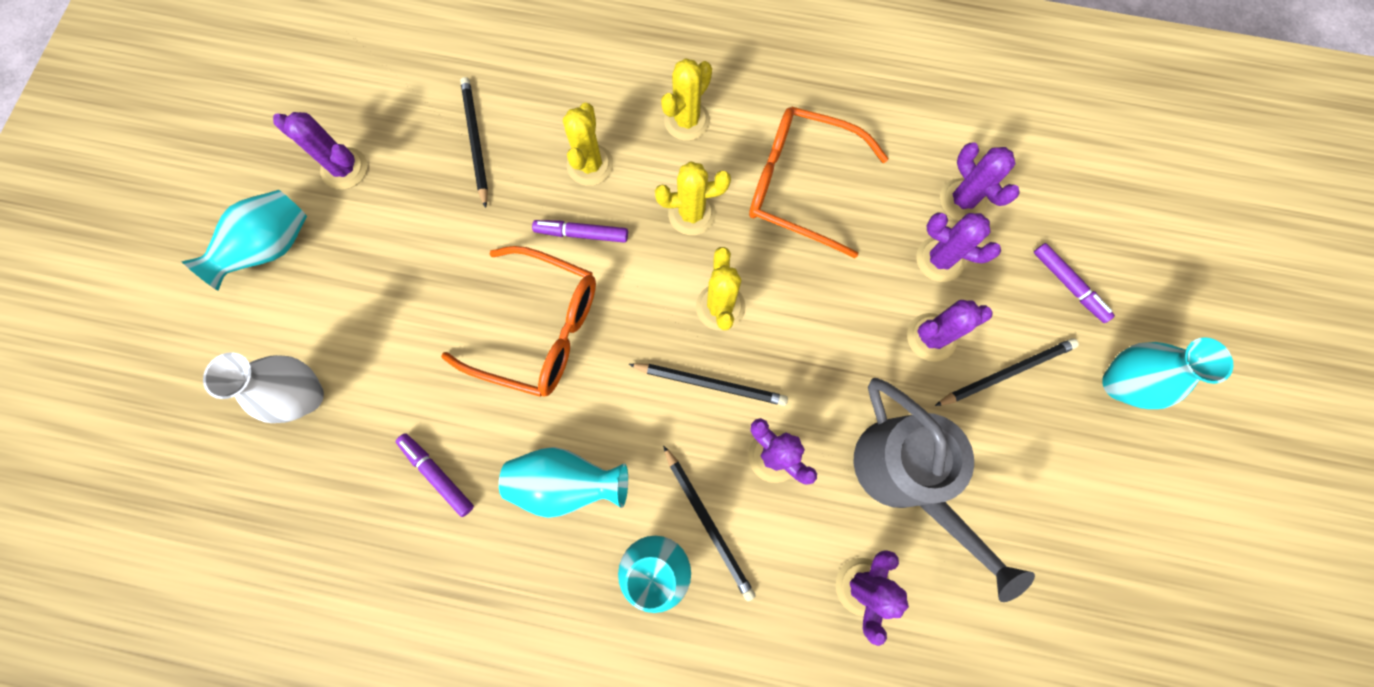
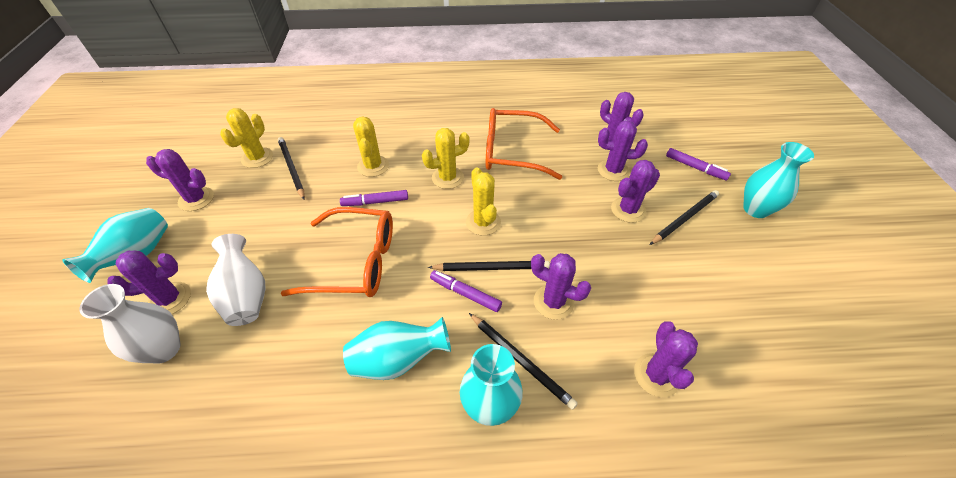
camera: 15 degrees left, 25 degrees down
(311, 327) = (170, 299): none -> purple cactus
(401, 345) = (246, 295): none -> white vase
(437, 474) = (286, 381): purple marker -> purple marker (465, 293)
(687, 121) = (430, 135): yellow cactus -> yellow cactus (257, 158)
(905, 477) = (651, 293): grey watering can -> none

